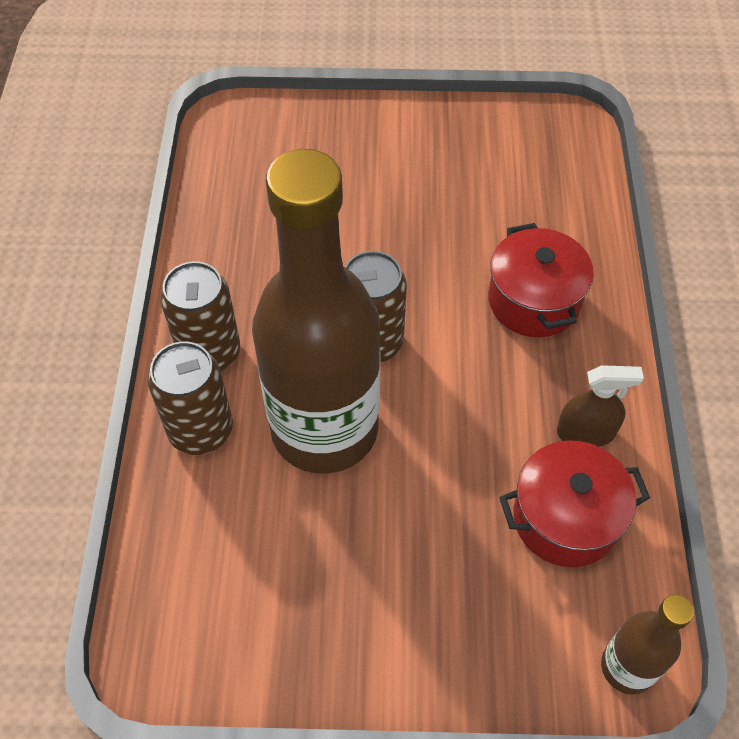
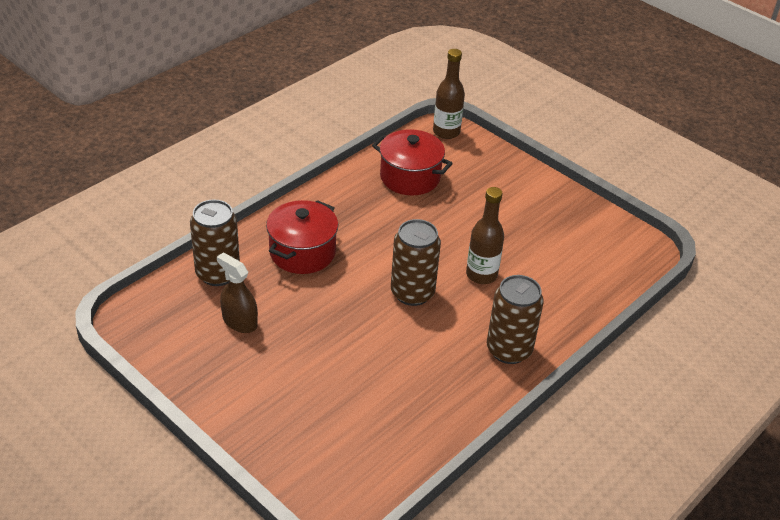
camera: 140 degrees left, 15 degrees down
(201, 430) = (548, 317): brown can -> brown can (218, 273)
(324, 429) = (481, 275): brown bottle -> brown bottle, size x0.45
(585, 432) = (358, 193): brown spray bottle -> brown spray bottle (239, 321)

